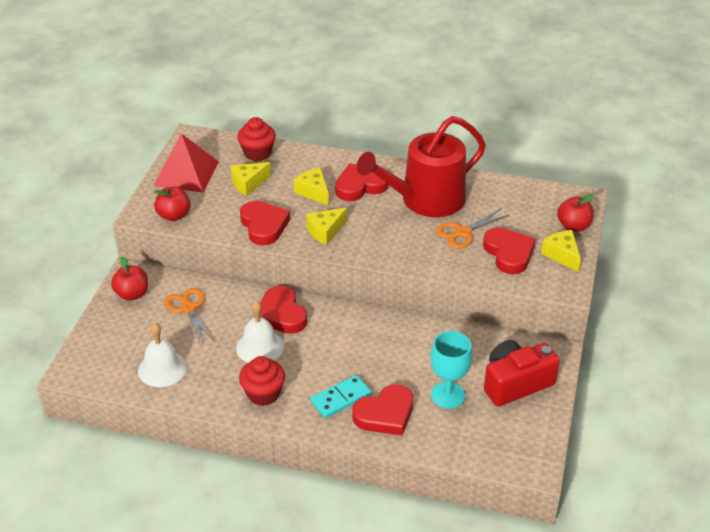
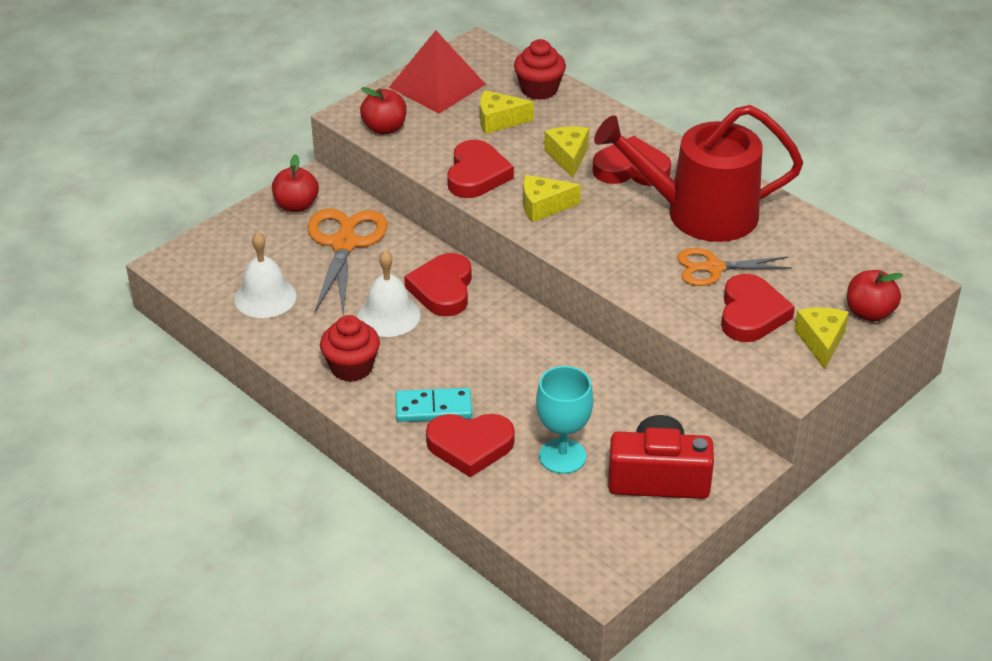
camera: 30 degrees right, 0 degrees up
(188, 308) = (344, 243): orange scissors -> orange scissors, size x1.53

